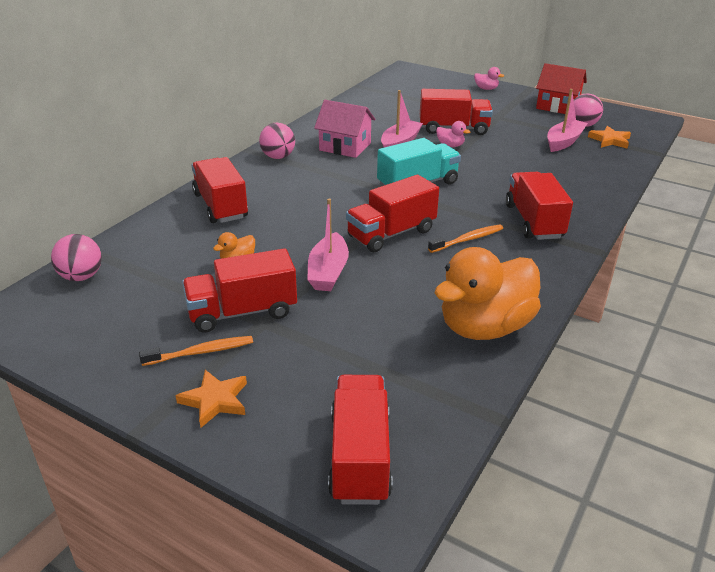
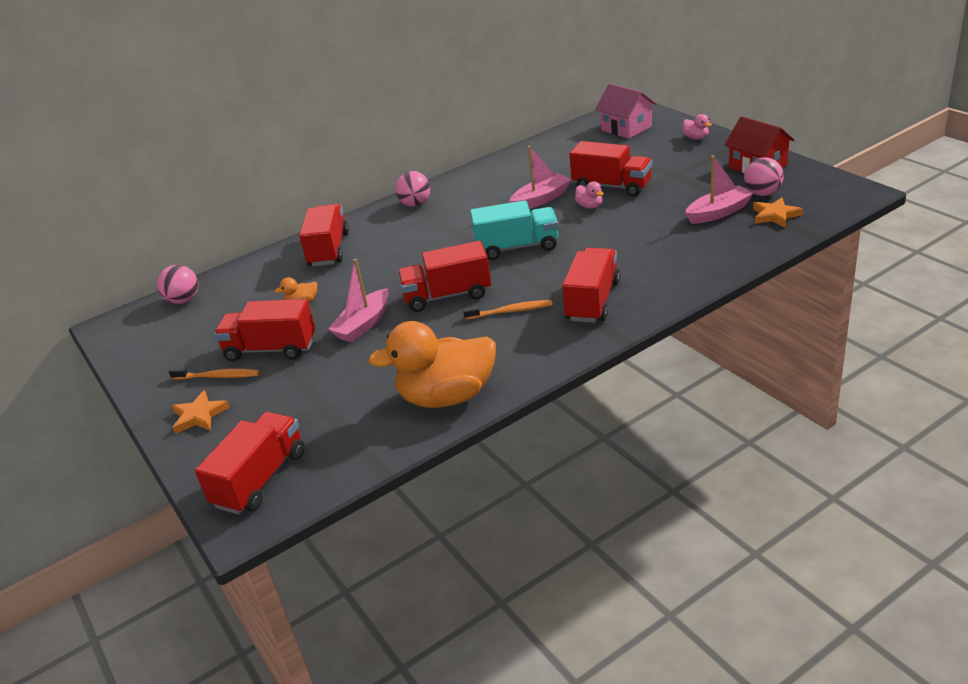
camera: 30 degrees right, 0 degrees up
(345, 147) = (485, 198): pink house -> pink house (626, 128)

